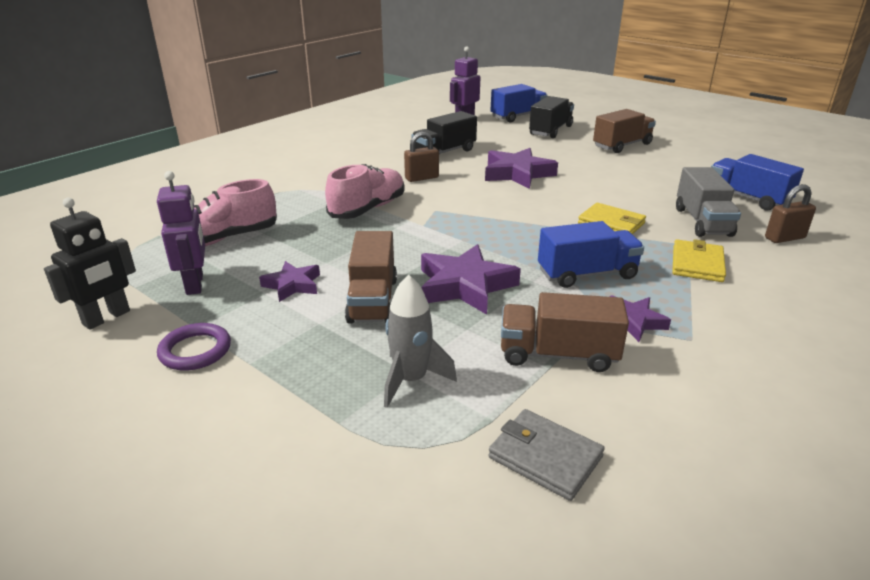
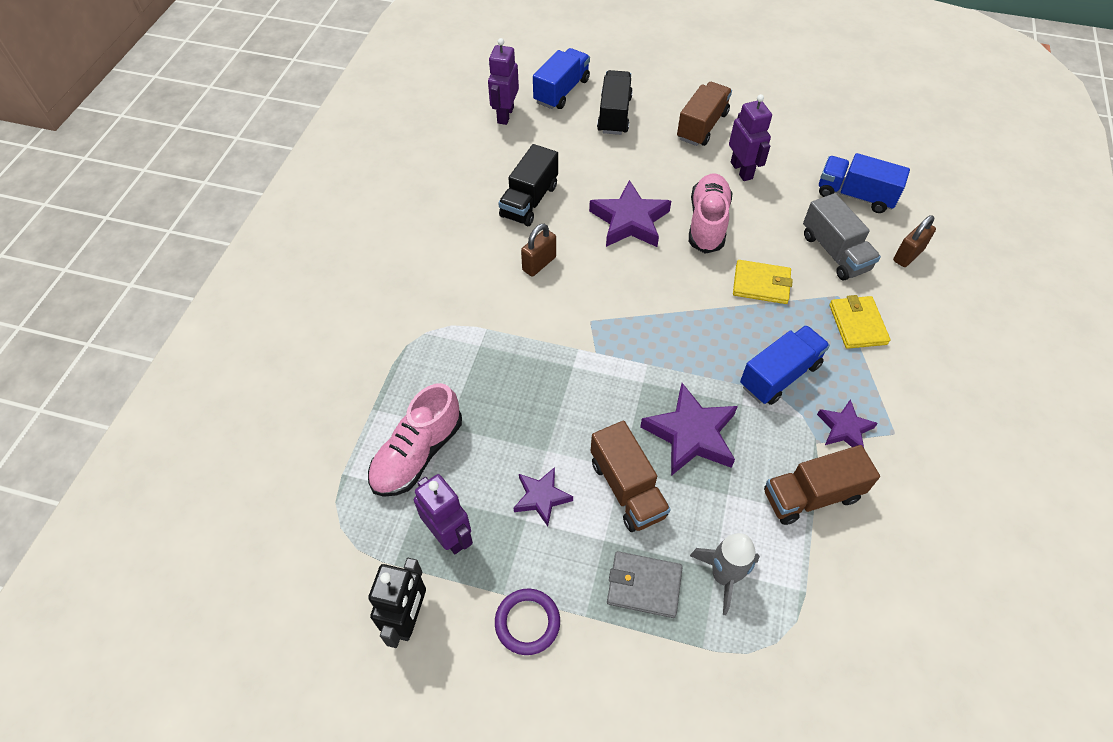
camera: 25 degrees left, 25 degrees up
(368, 209) = (523, 343): pink shoe -> pink shoe (707, 223)
(545, 457) = (859, 612): grey wallet -> grey wallet (644, 585)
(641, 169) = (741, 170): none -> purple robot

